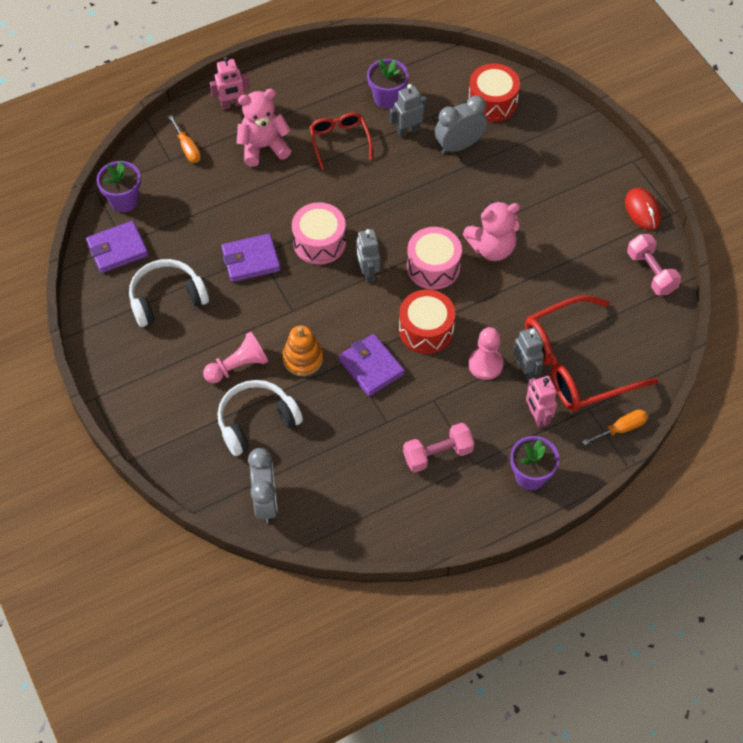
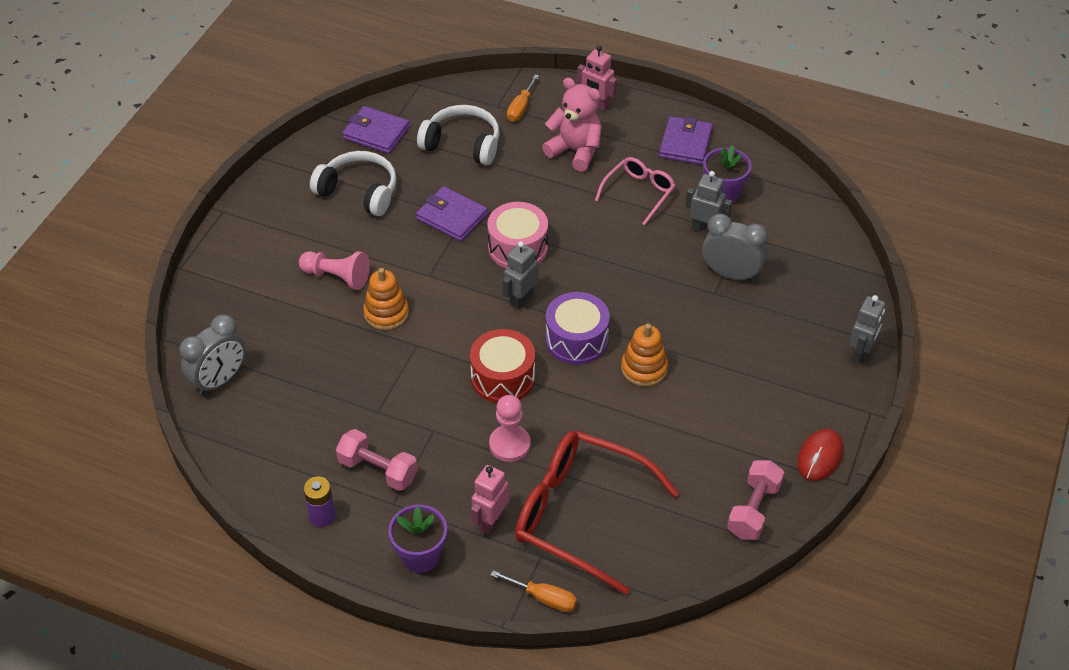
camera: 50 degrees right, 10 degrees down
(124, 200) = (427, 106): purple flower pot -> none
(256, 421) = (293, 324): white headphones -> white headphones (462, 144)
(339, 141) = (639, 193): red glasses -> pink glasses
(371, 367) = (424, 364): purple wallet -> purple wallet (685, 143)
(433, 267) = (576, 340): pink drum -> purple drum
(447, 512) = (322, 516): none -> purple battery
(492, 102) = (808, 266): red drum -> none
(492, 248) = (644, 368): pink teddy bear -> orange stacking toy
(525, 369) = (535, 478): grey robot -> grey robot (860, 353)

